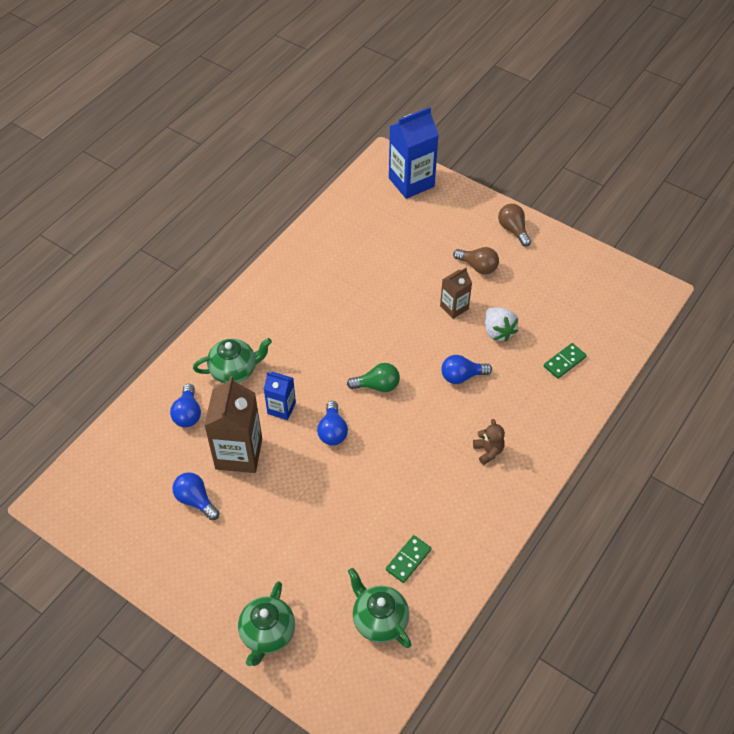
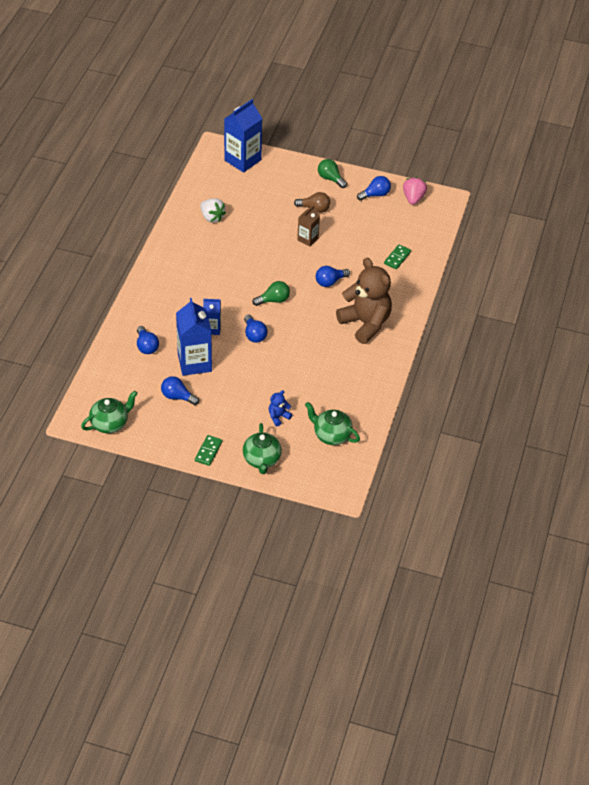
camera: 20 degrees left, 5 degrees down
(234, 370) = (167, 312): green teapot -> green teapot (110, 423)
(239, 453) = (194, 362): brown carton -> blue carton
(317, 568) = (278, 417): none -> blue teddy bear
(408, 560) = (337, 398): green domino -> green domino (208, 451)
(488, 451) = (365, 323): brown teddy bear -> brown teddy bear, size x2.40
(498, 331) = (344, 248): white strawberry -> white strawberry (212, 217)
(513, 230) = (330, 179): brown light bulb -> green light bulb
(564, 264) = (375, 194): none -> blue light bulb
(613, 280) = (413, 198): none -> pink strawberry

